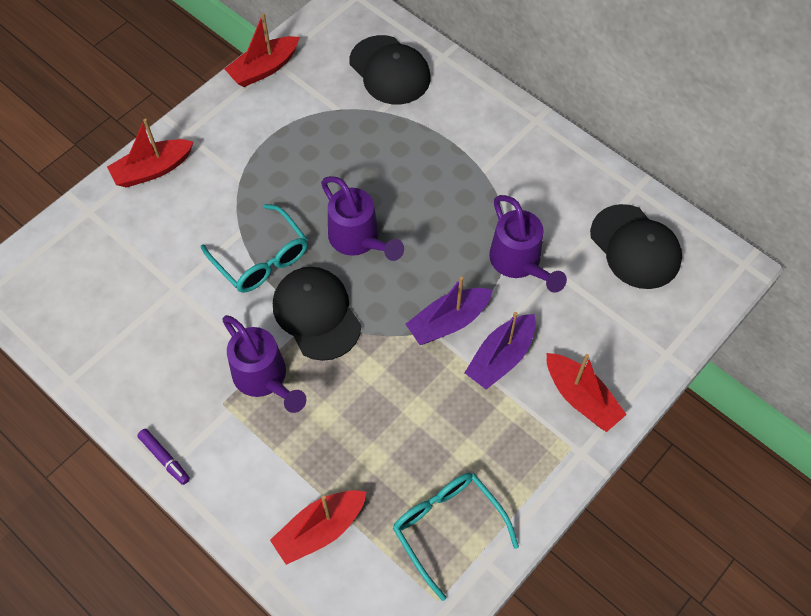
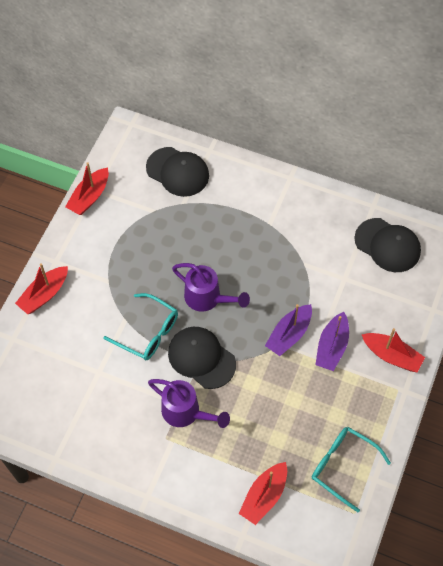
camera: 20 degrees left, 0 degrees up
(165, 458) = (144, 487): purple marker -> none
(519, 262) = (318, 280): purple watering can -> none

